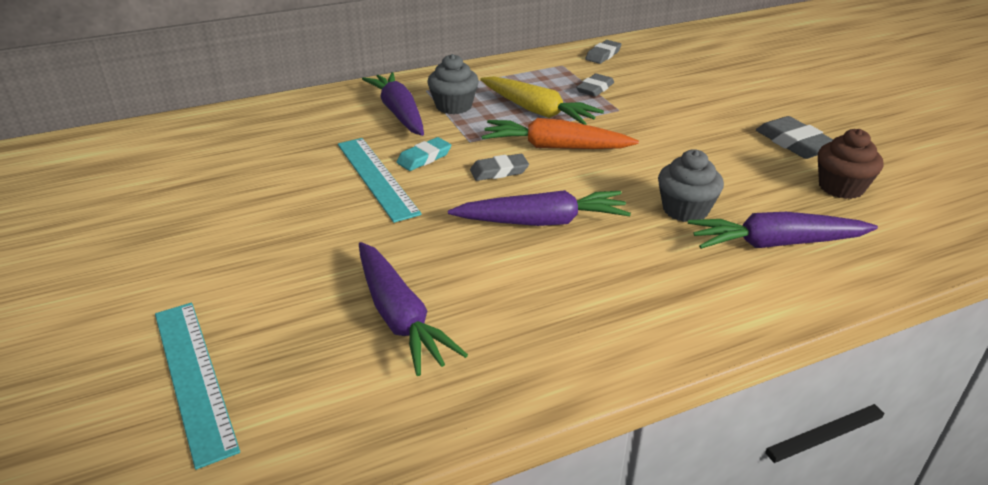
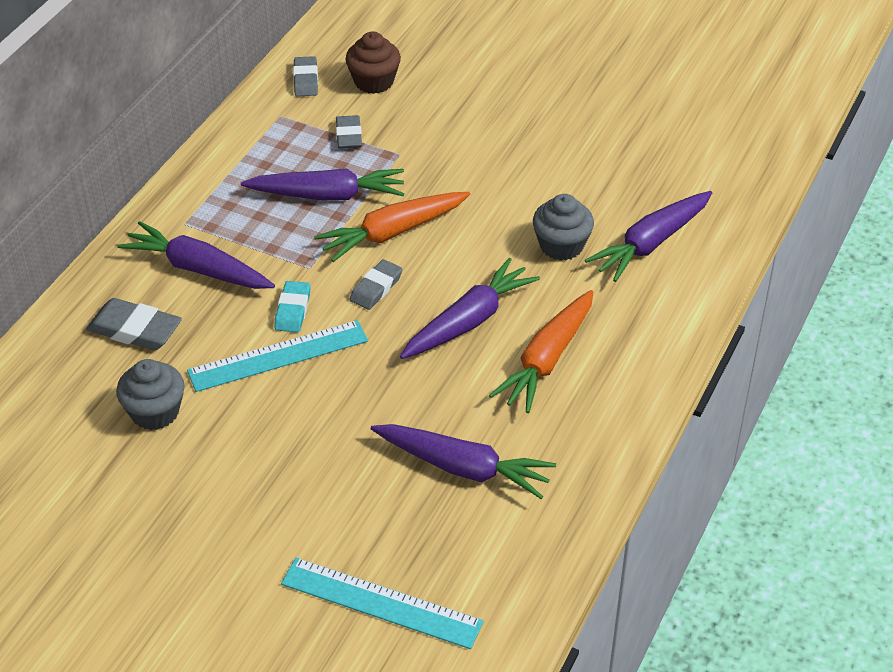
camera: 40 degrees left, 10 degrees up
(376, 177) = (278, 356): turquoise ruler -> turquoise ruler turned 45 degrees counterclockwise
(453, 106) = (241, 231): grey cupcake -> grey cupcake (155, 412)
(537, 111) = (328, 195): yellow carrot -> purple carrot
(574, 279) = (547, 360): none -> orange carrot
(795, 143) = (579, 121): grey eraser -> grey eraser (135, 330)
(841, 187) = (650, 156): brown cupcake -> brown cupcake (374, 81)

